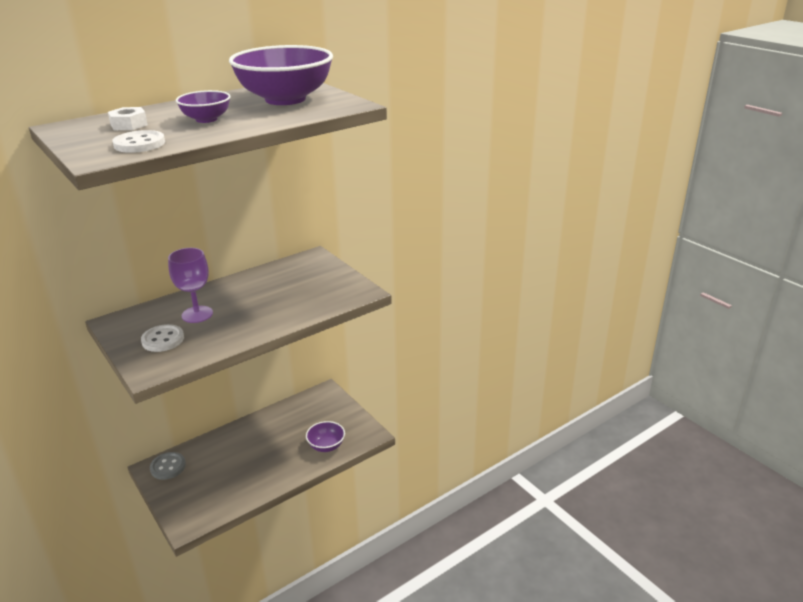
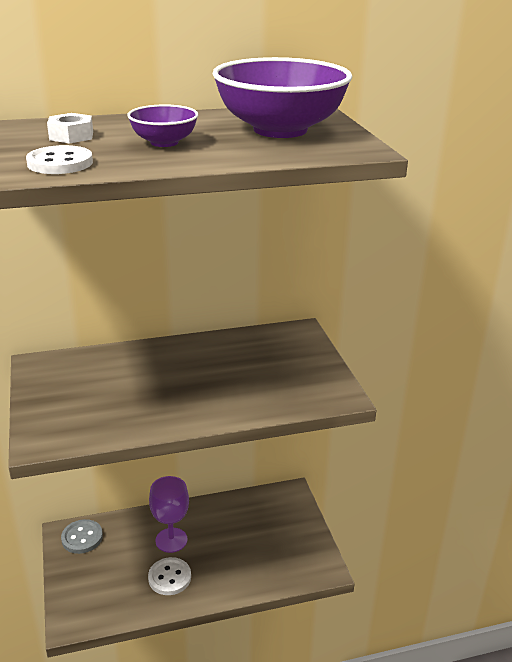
camera: 20 degrees right, 0 degrees up
(163, 340) = (77, 402): white button -> white button (169, 577)
(197, 314) = (130, 377): purple goblet -> purple goblet (171, 540)
(326, 446) = (266, 568): purple bowl -> none

